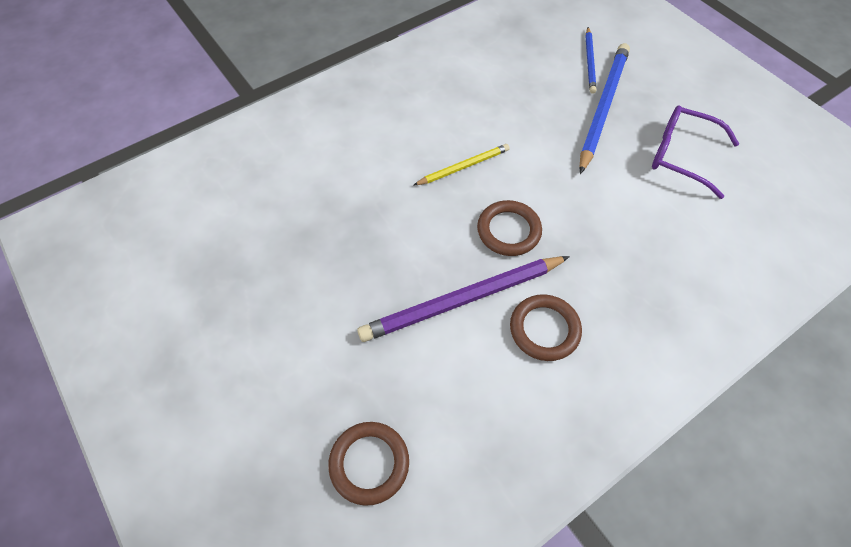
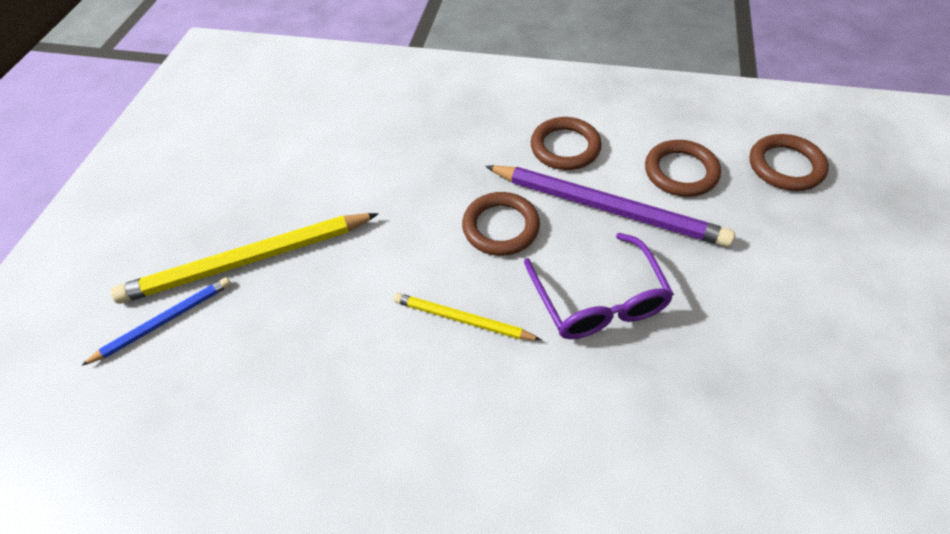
camera: 130 degrees left, 5 degrees down
(443, 380) = (680, 172): none -> brown ring
(602, 107) = (248, 261): blue pencil -> yellow pencil
(682, 155) = (275, 168): purple glasses -> purple glasses (598, 300)

